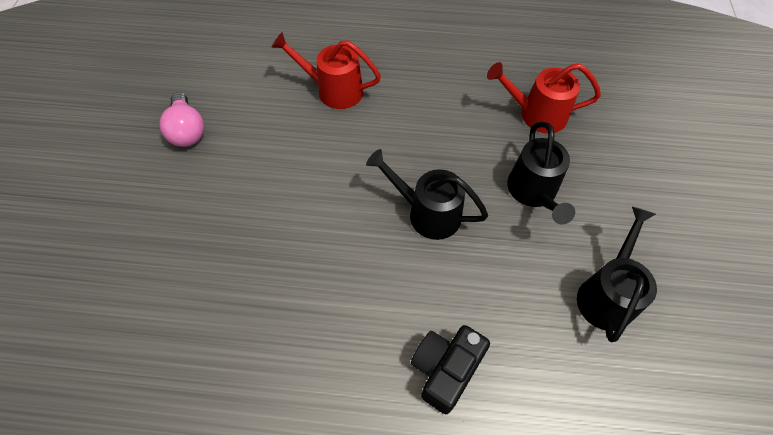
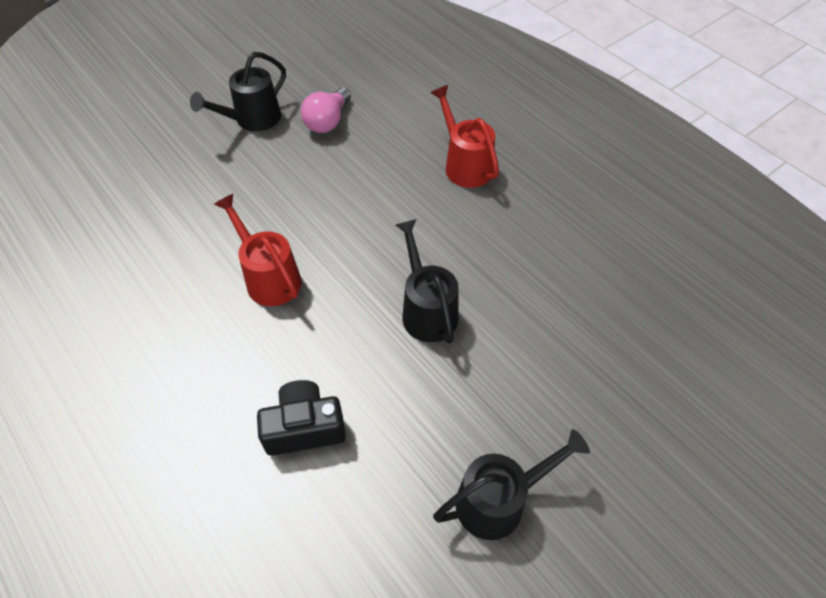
camera: 45 degrees right, 5 degrees down
(534, 193) = (536, 369): black watering can -> black watering can (252, 120)
(536, 114) = (622, 310): red watering can -> red watering can (268, 277)

